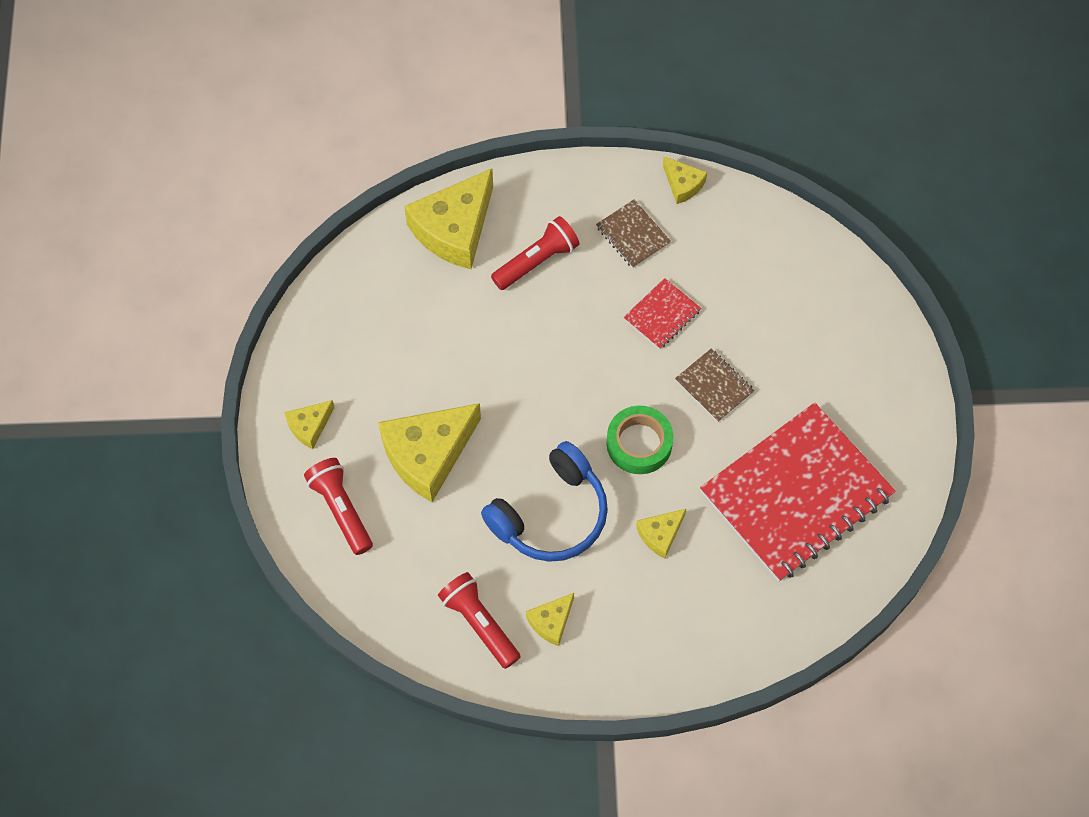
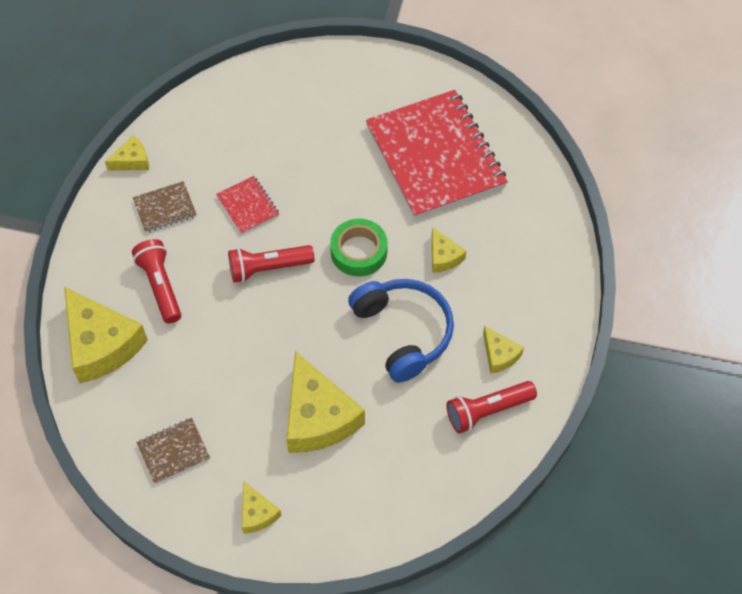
camera: 75 degrees left, 5 degrees down
(341, 509) = (349, 502): red flashlight -> red flashlight (268, 268)
(714, 386) = (325, 186): brown notebook -> brown notebook (173, 451)

